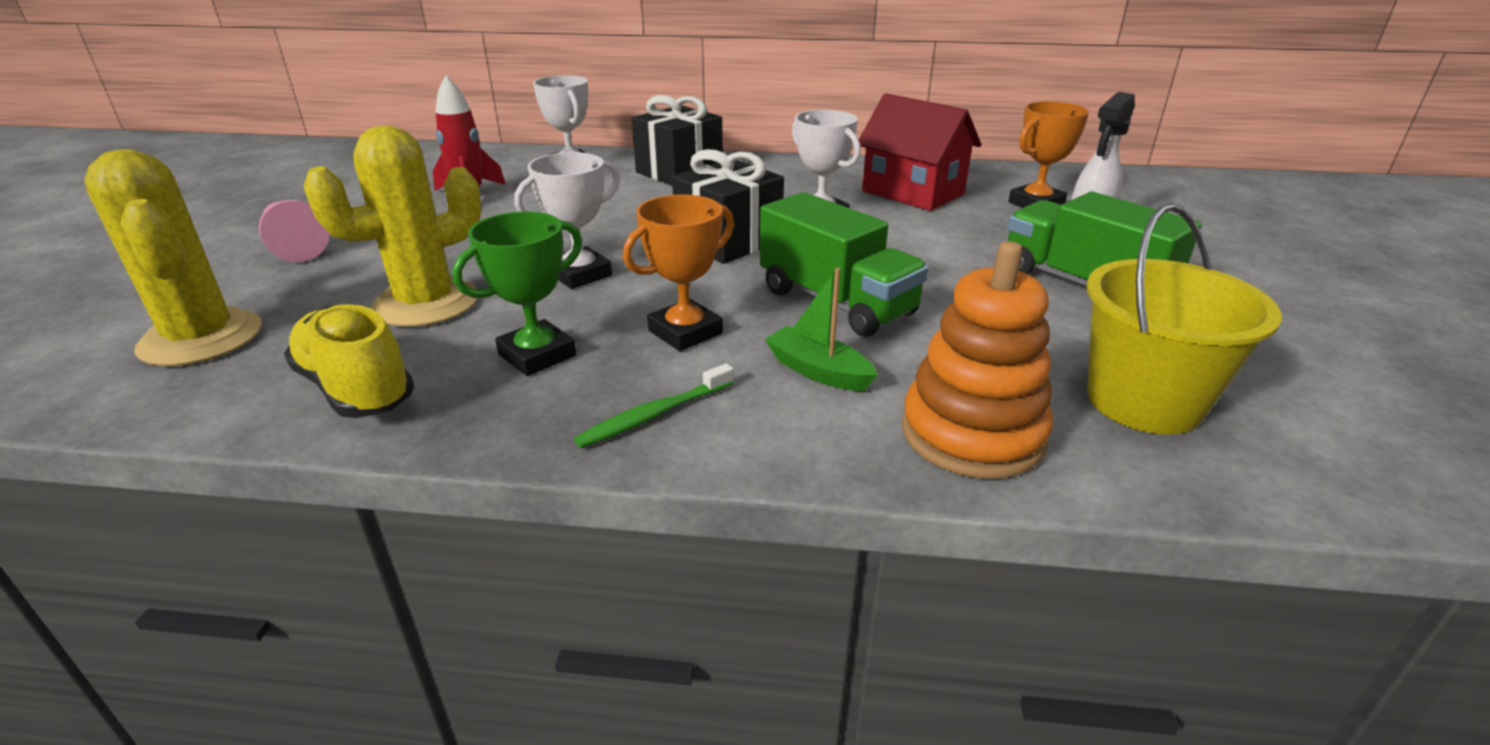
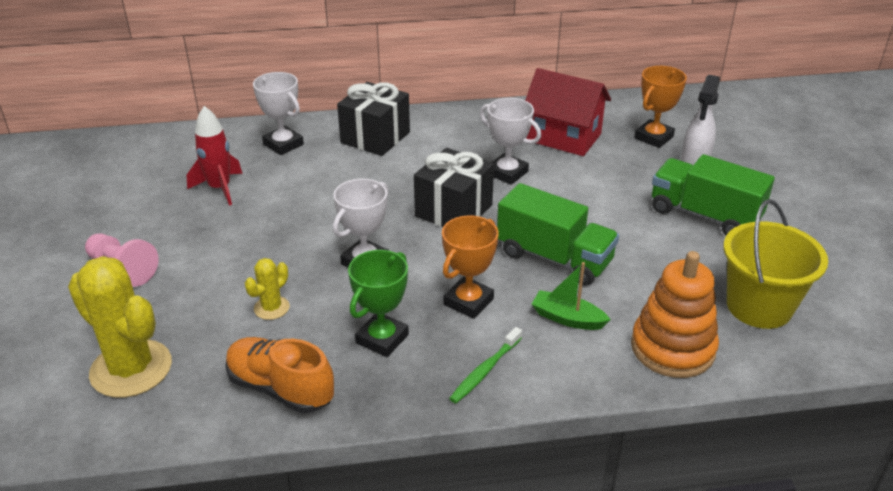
camera: 15 degrees left, 5 degrees up
(356, 389) = (280, 388): yellow shoe -> orange shoe
(426, 303) = (271, 308): yellow cactus -> yellow cactus, size x0.48

